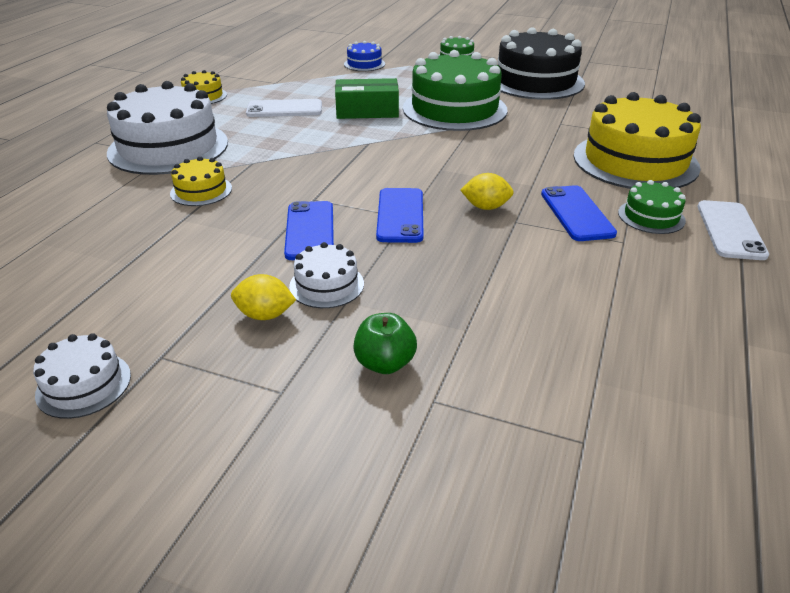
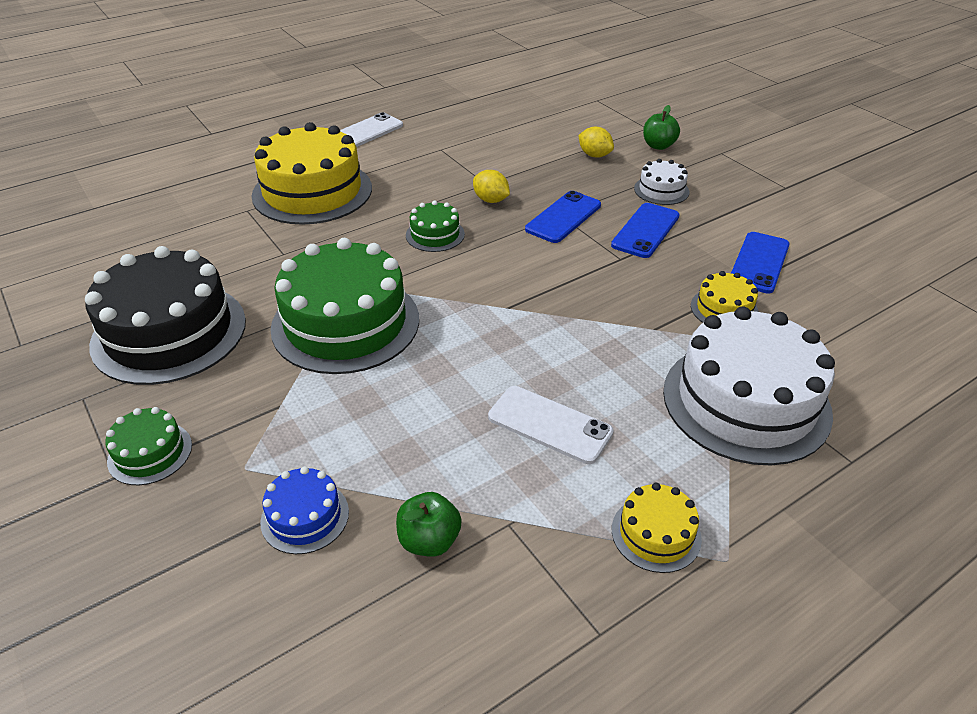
camera: 145 degrees left, 5 degrees up
(84, 384) = (833, 188): white cake -> none
(265, 315) = (712, 187): yellow lemon -> yellow lemon (594, 155)
(305, 72) = (429, 540): none -> green apple
(367, 111) = (448, 367): green box -> none
(576, 213) = (436, 173): blue phone -> blue phone (759, 263)
(651, 216) = (393, 154): green cake -> green cake (435, 235)

